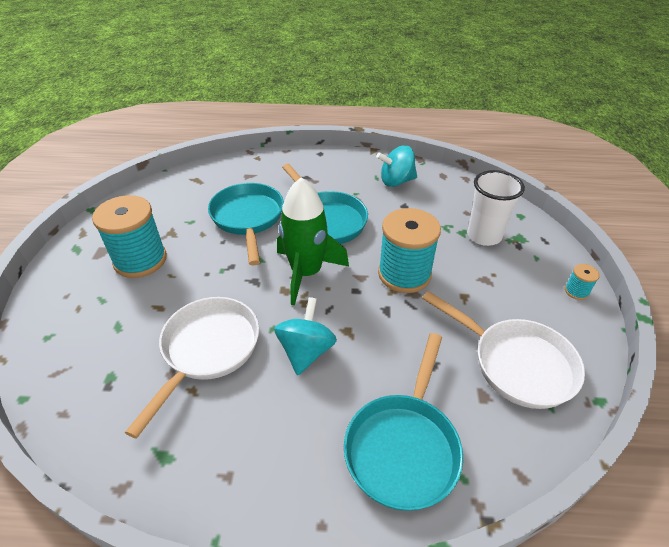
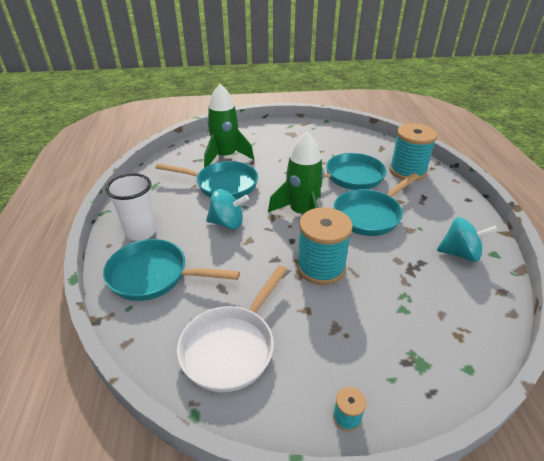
camera: 80 degrees right, 5 degrees down
(123, 340) = (225, 157): none -> green rocket
(140, 260) = (288, 147): turquoise spool -> turquoise spool (407, 171)
(207, 350) = (222, 185): white pan -> turquoise pan
(396, 181) = (460, 254): turquoise spinning top -> turquoise spinning top turned 120 degrees clockwise
(484, 236) = (406, 328): white cup -> white cup (141, 232)

